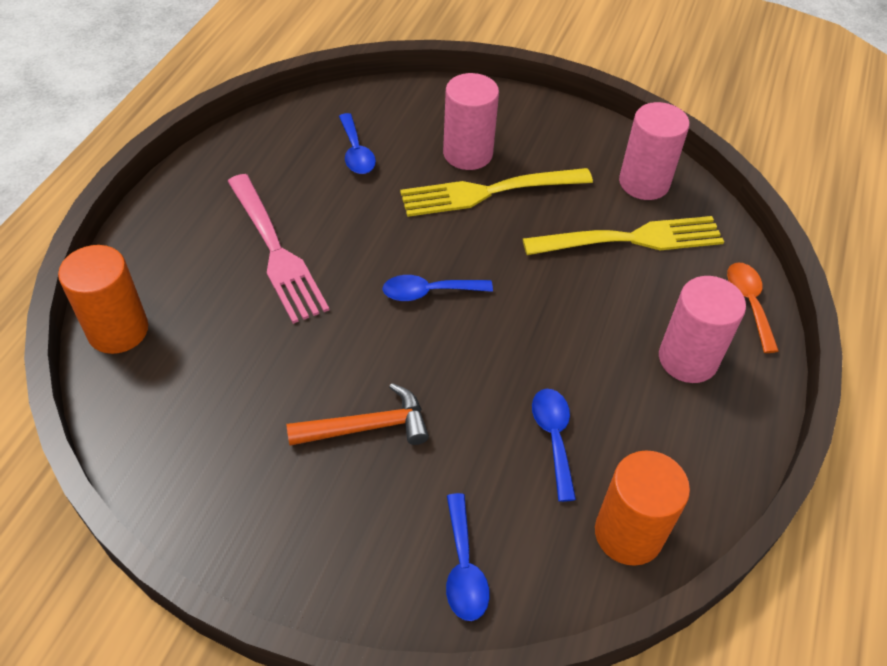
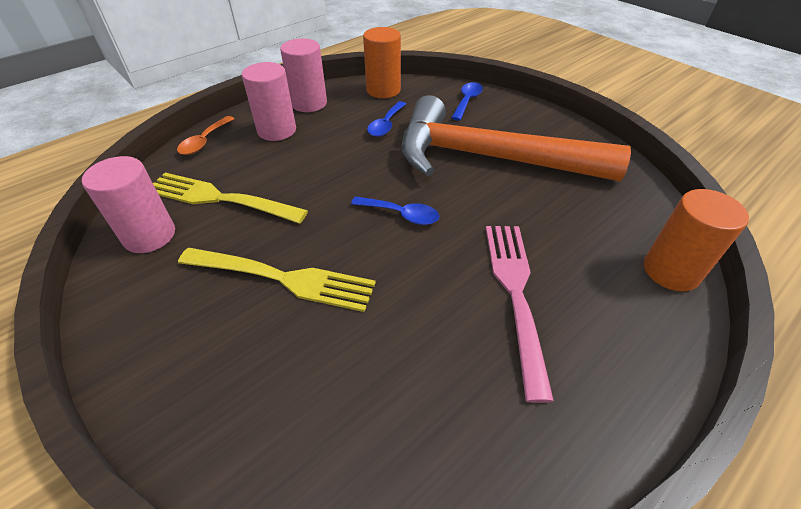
camera: 150 degrees left, 5 degrees down
(356, 152) = (378, 387): blue spoon -> none
(367, 427) = (488, 158): orange hammer -> orange hammer, size x2.42
(468, 154) = (261, 331): pink cylinder -> pink cylinder (309, 103)

